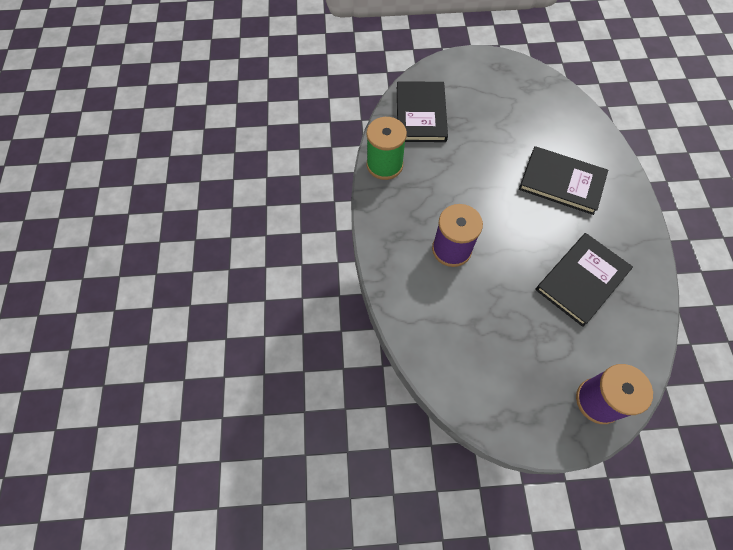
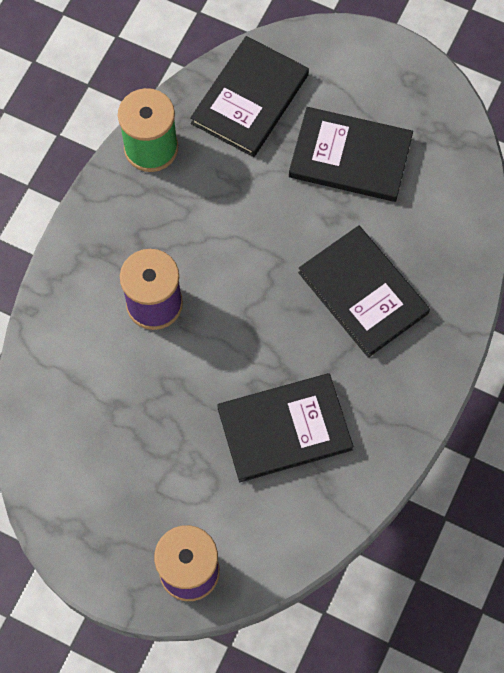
camera: 30 degrees right, 5 degrees up
(497, 117) = (350, 157): none -> black book

